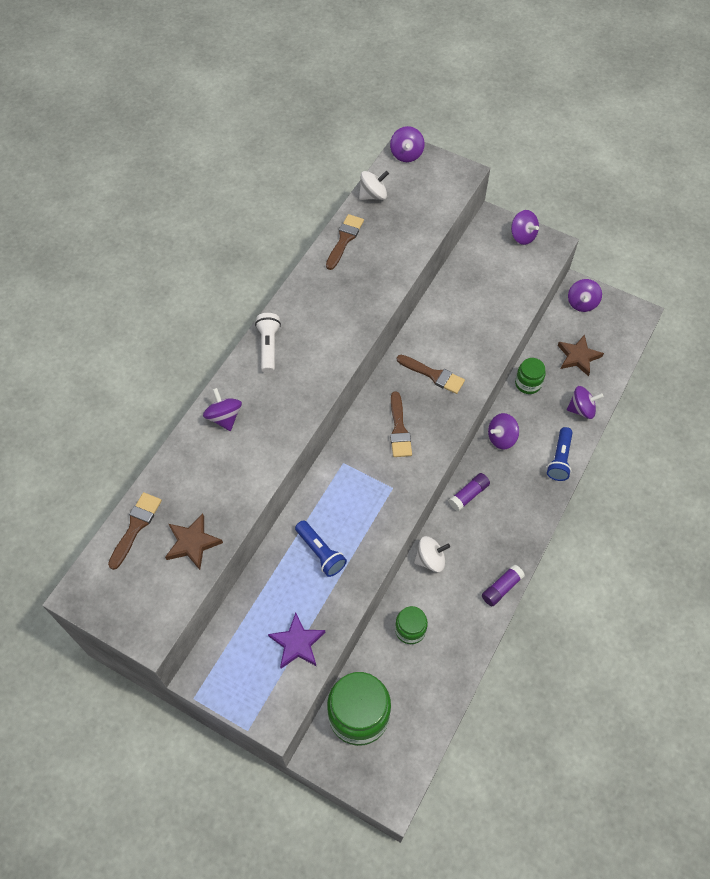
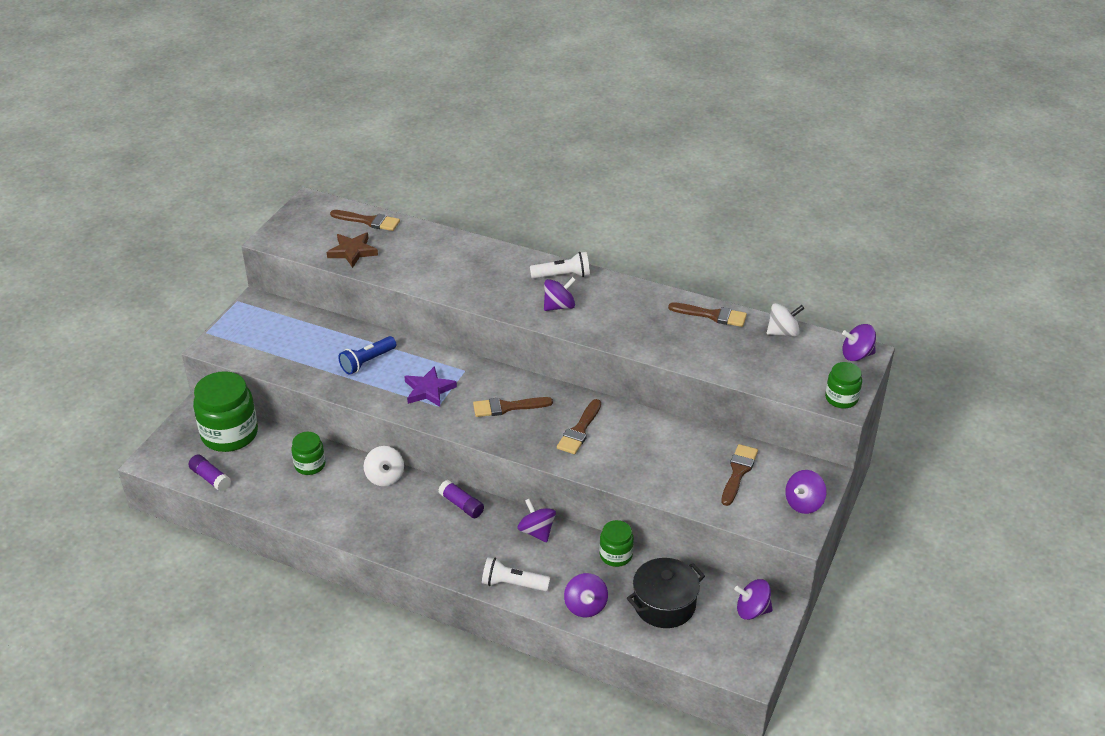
camera: 85 degrees right, 20 degrees down
(224, 417) = (479, 256): purple spinning top -> purple spinning top (559, 306)
(297, 643) = (279, 354): purple star -> purple star (429, 390)
(373, 195) = (783, 332): white spinning top -> white spinning top turned 75 degrees counterclockwise
(458, 173) = (841, 398): none -> green jar
(488, 271) = (738, 472): none -> brown brush
(501, 588) = (352, 533): purple glue stick -> purple glue stick (210, 478)
(559, 459) = (513, 584): blue flashlight -> white flashlight
(578, 357) = (664, 604): brown star -> black pot

